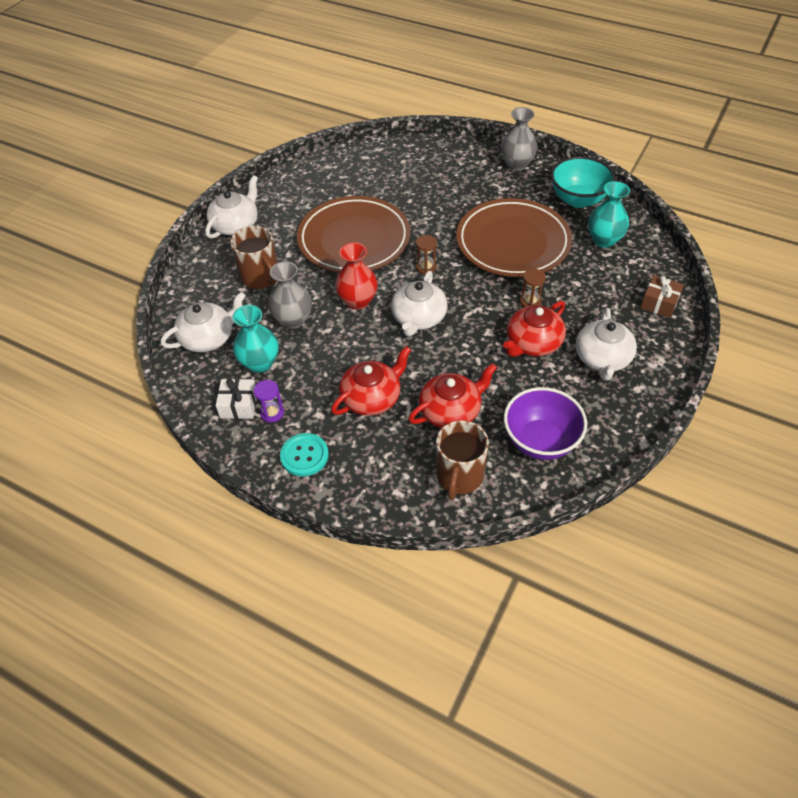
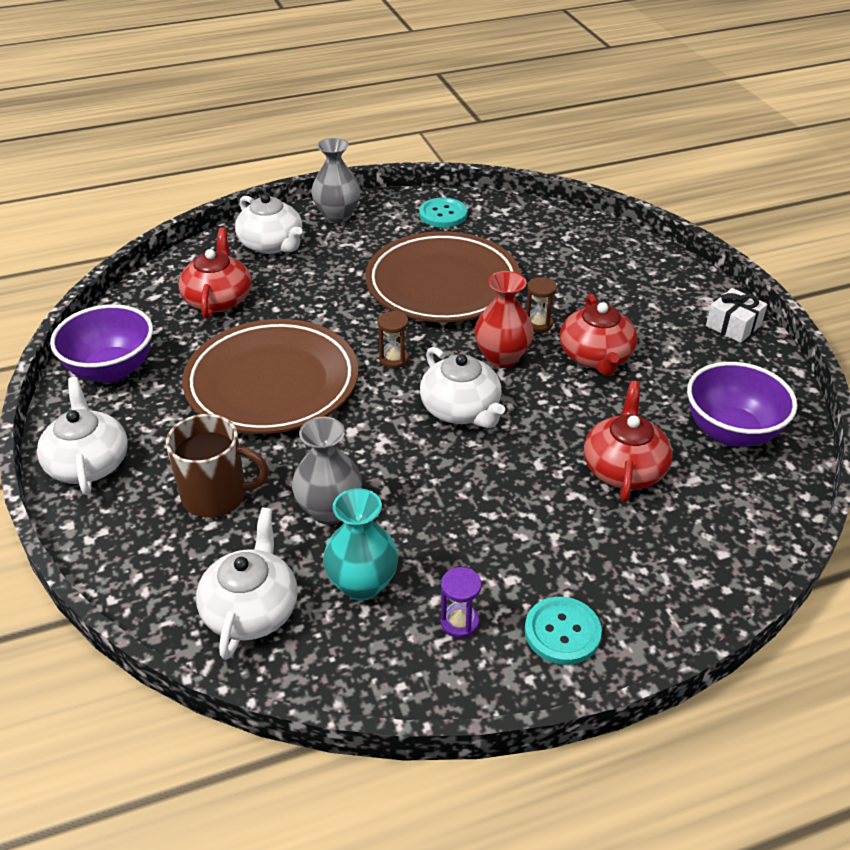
camera: 50 degrees left, 10 degrees down
(239, 405) = (409, 648): white gift -> white gift (733, 325)
(299, 185) = (111, 370): none -> purple bowl
(358, 301) = (373, 439): red vase -> red vase (502, 357)
(372, 398) = (536, 517): red teapot -> red teapot (218, 299)
(459, 476) = (722, 518): brown mug -> none
(578, 199) = (443, 214): turquoise bowl -> turquoise button
(602, 358) = (667, 329): white teapot -> white teapot (272, 244)
(604, 240) = (517, 234): turquoise vase -> none
(659, 303) = (638, 256): brown gift -> none

